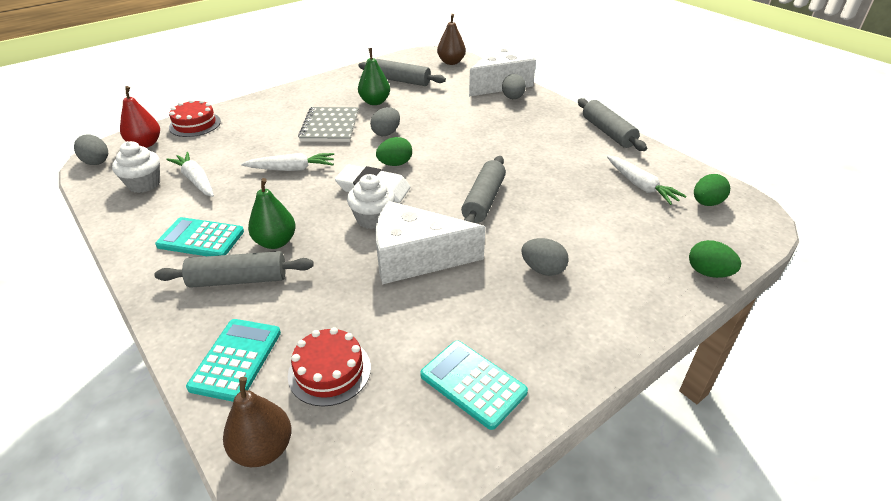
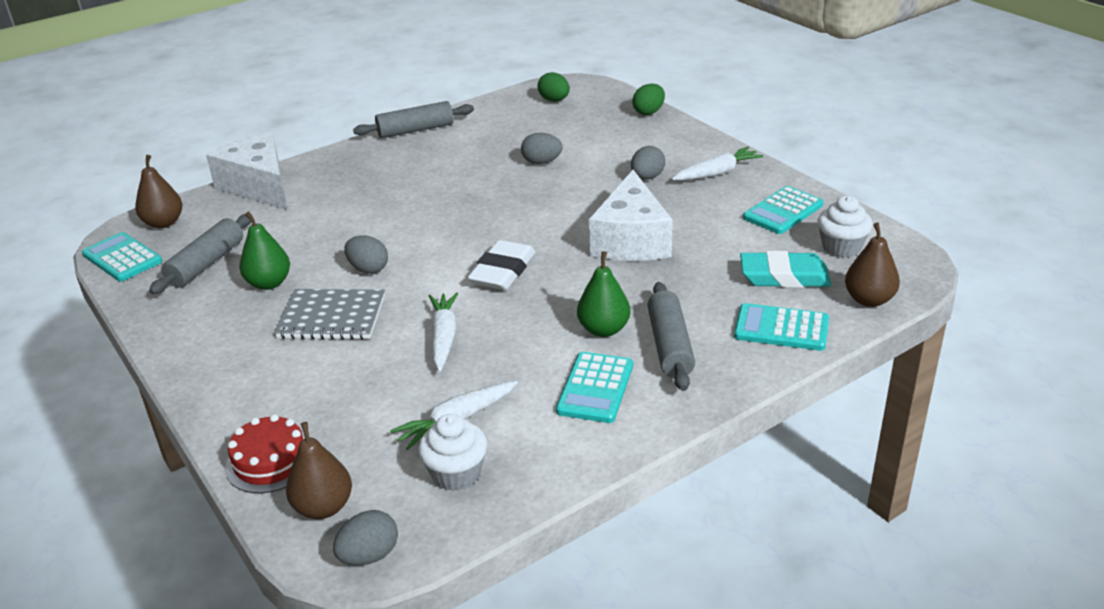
camera: 85 degrees left, 5 degrees down
(145, 144) = (323, 507): red pear -> brown pear
(329, 371) = (784, 276): red cake -> turquoise eraser
(373, 219) = (563, 268): white cupcake -> white cupcake (841, 247)
(395, 164) = (450, 259): green egg -> none
(411, 58) = (122, 258): none -> turquoise calculator
(483, 200) = (536, 203): grey rolling pin -> none
(512, 98) = (307, 180): grey egg -> grey egg (542, 162)
(640, 186) = (522, 124): white carrot -> white carrot (717, 173)

